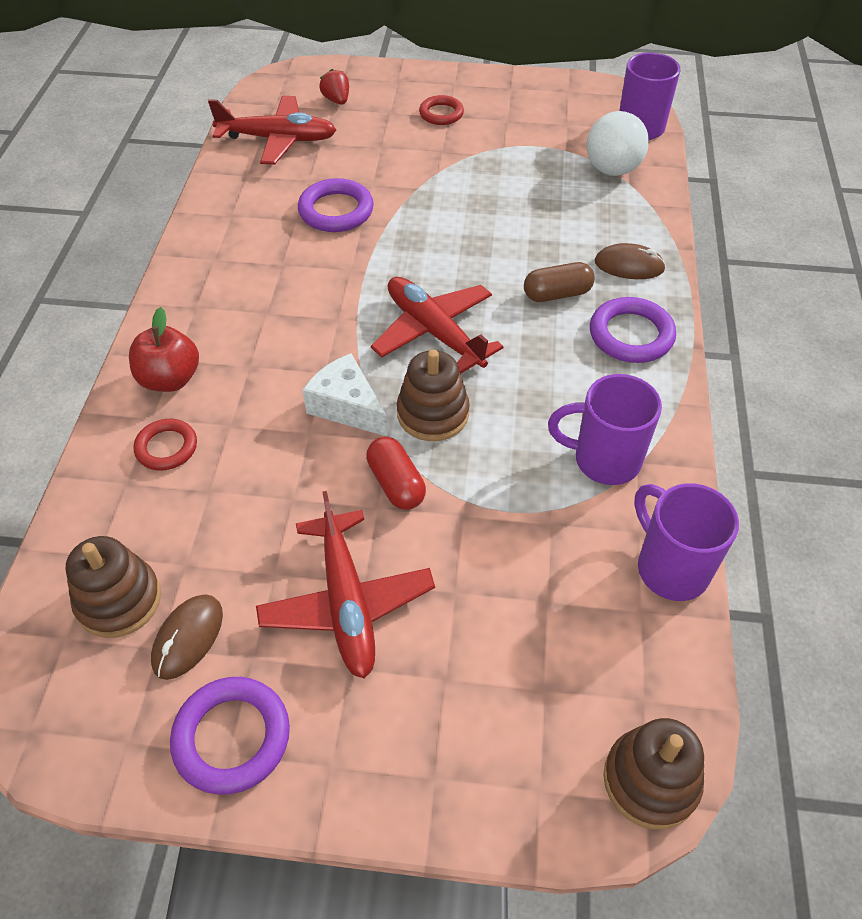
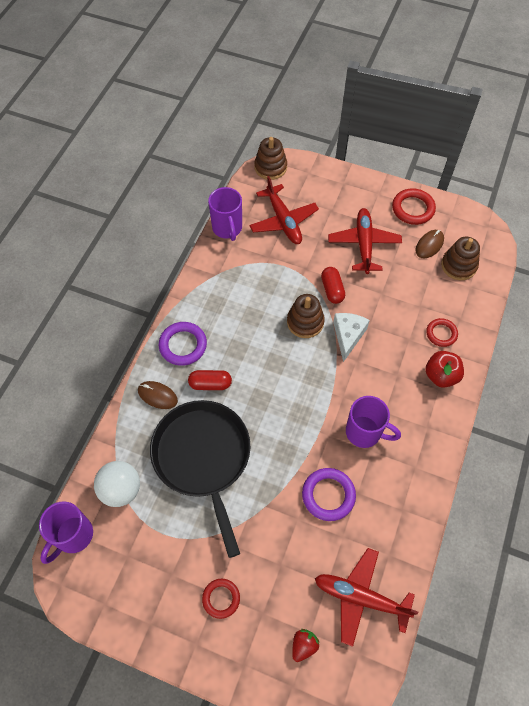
camera: 165 degrees left, 10 degrees up
(232, 737) = (413, 209): purple ring -> red ring
(337, 100) = (304, 645): red strawberry -> red strawberry turned 135 degrees counterclockwise
(347, 407) = (348, 336): white cheese -> white cheese turned 135 degrees counterclockwise
(434, 332) = (290, 373): red plane -> red plane (283, 221)
(522, 215) = (203, 458): none -> black pan
(557, 294) = (210, 384): brown capsule -> red capsule
(604, 460) = (232, 279): purple mug -> purple mug (365, 432)

